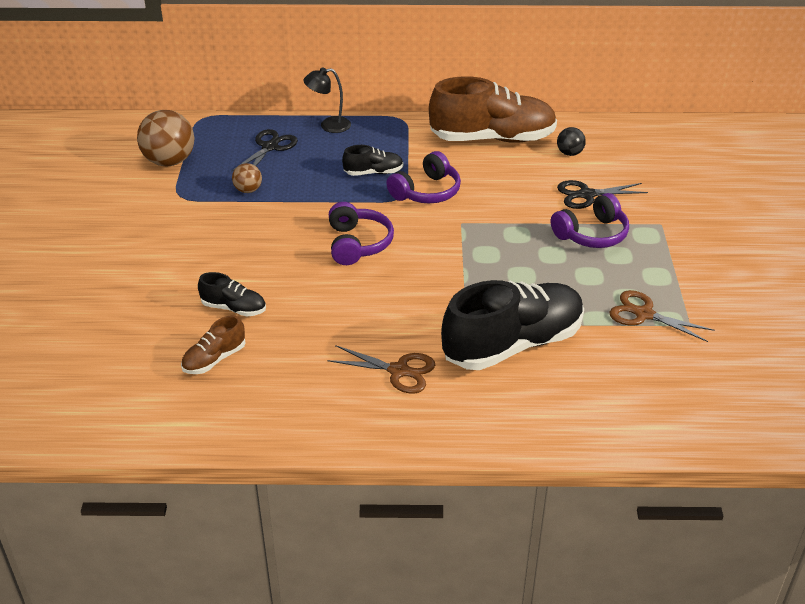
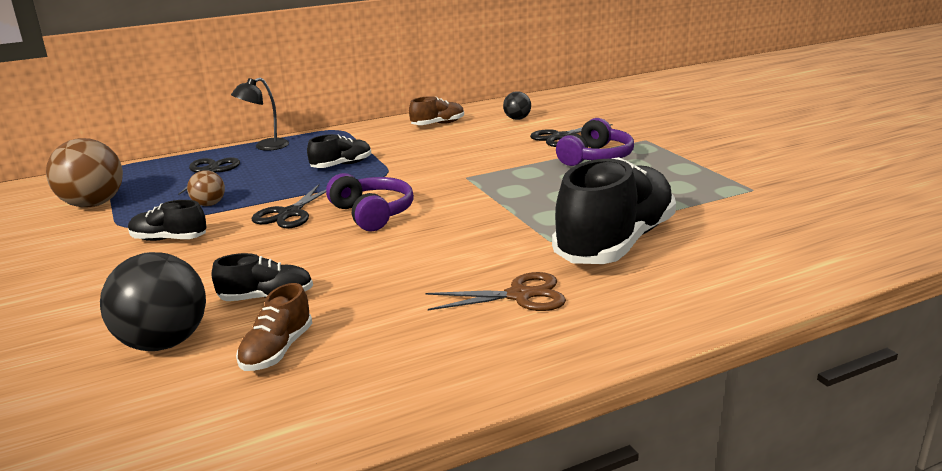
camera: 25 degrees left, 15 degrees down
(153, 326) = (164, 342): none -> black ball
(202, 222) = (169, 239): none -> black shoe
(298, 222) = (289, 213): none -> black scissors
(427, 192) = (409, 165): purple headphones -> none
(492, 138) = (438, 124): brown shoe -> brown shoe, size x0.46
(644, 314) = (706, 193): brown scissors -> none

